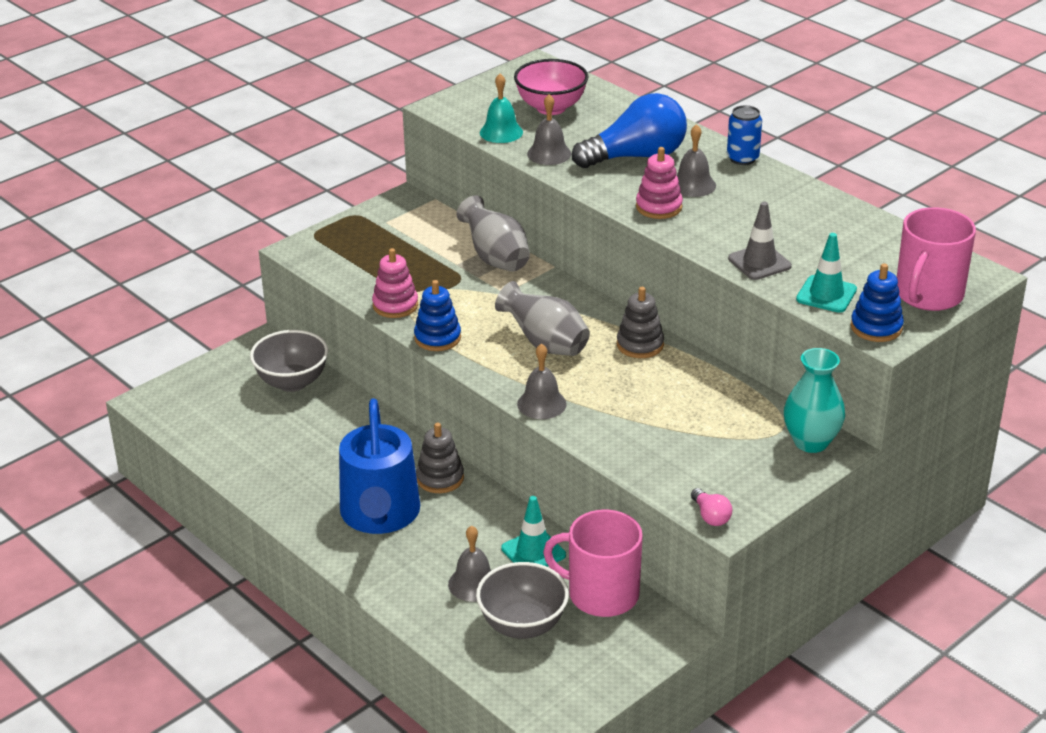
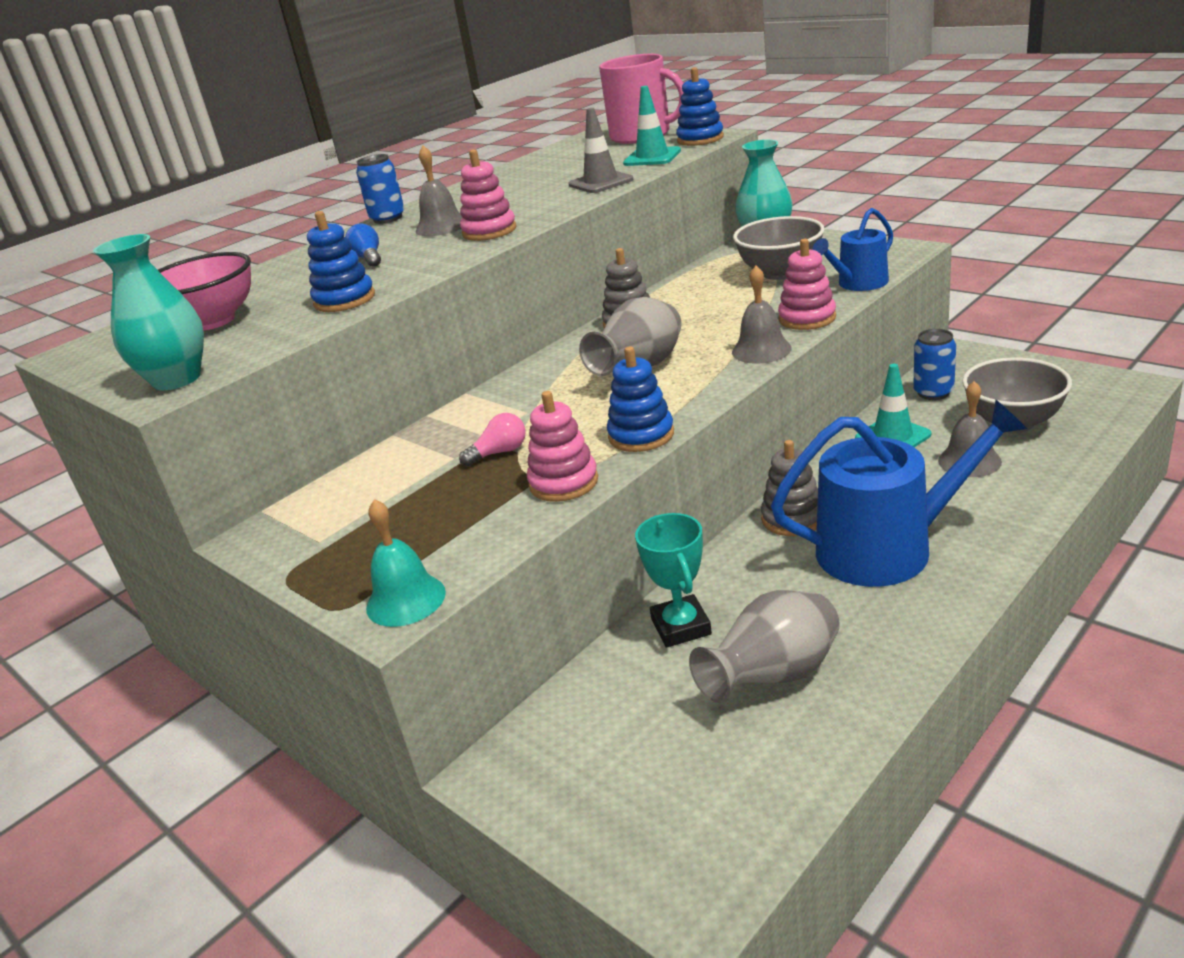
camera: 90 degrees left, 5 degrees down
(292, 382) = (604, 705): grey bowl -> grey bowl (780, 273)
(345, 415) = (681, 626): none -> turquoise trophy
(457, 109) = (177, 379): none -> turquoise vase
(495, 258) = (442, 432): grey vase -> grey vase (773, 676)
(501, 132) = (269, 337): turquoise bell -> turquoise bell (406, 600)
(549, 153) = (344, 300): grey bell -> blue stacking toy
(590, 435) = (807, 318): none -> pink stacking toy
(601, 594) = (933, 393): pink mug -> blue can
(636, 156) = (368, 258): blue light bulb -> blue light bulb, size x0.41
(651, 476) = (858, 284): none -> blue watering can
(710, 516) = (901, 255): pink light bulb -> pink light bulb (499, 452)

